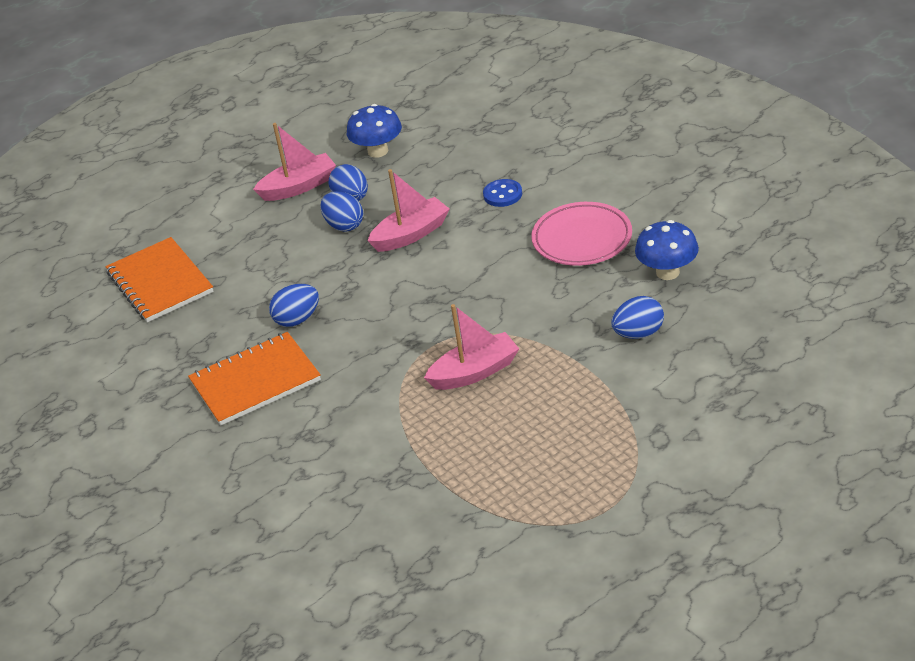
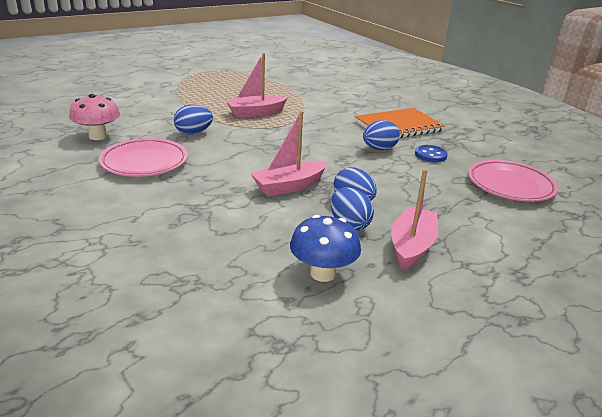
camera: 175 degrees right, 10 degrees down
(160, 282) = (510, 185): orange notebook -> pink plate
(299, 187) = (411, 246): pink boat -> pink boat turned 135 degrees clockwise
(502, 194) = (194, 204): blue button -> blue button (430, 155)
(638, 333) = (144, 114): blue egg -> blue egg (193, 133)
(667, 272) = (98, 136): blue mushroom -> pink mushroom

